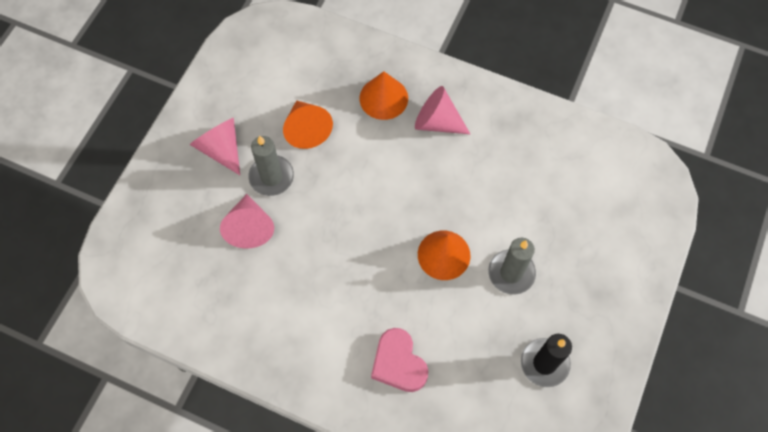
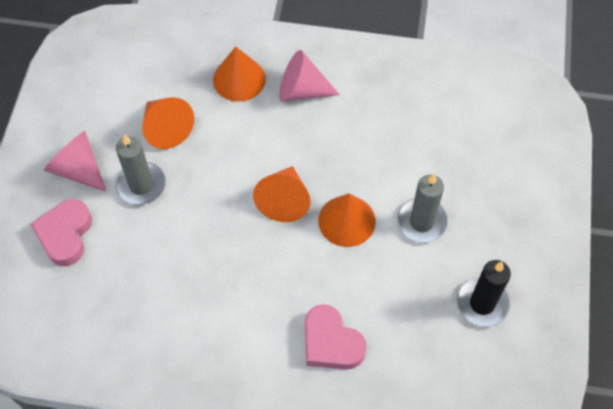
camera: 15 degrees left, 5 degrees down
(195, 206) = (65, 235): none -> pink heart
(249, 227) = (131, 242): pink cone -> none
(393, 222) = (284, 200): none -> orange cone

